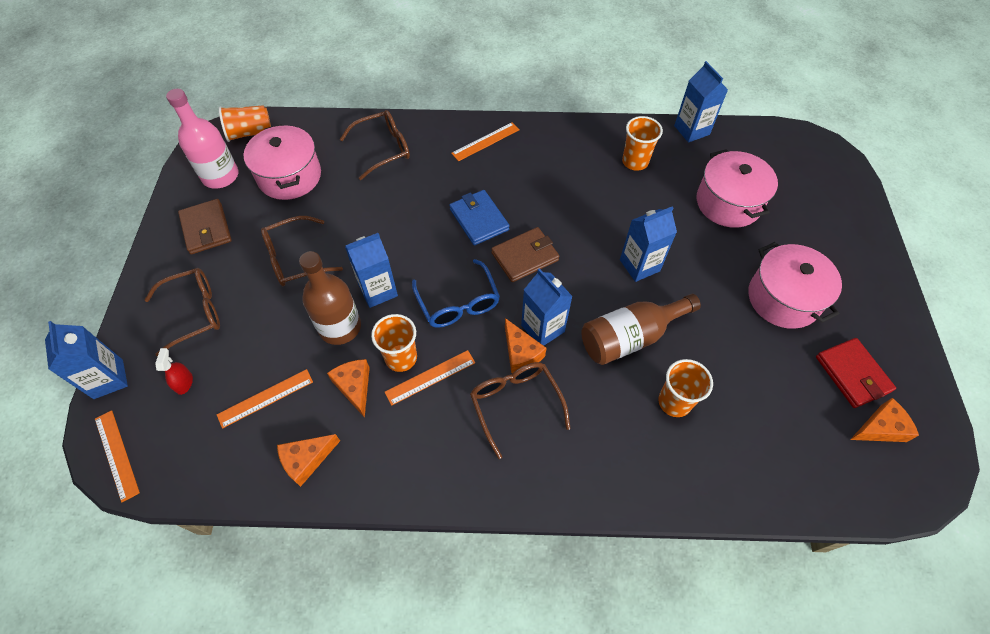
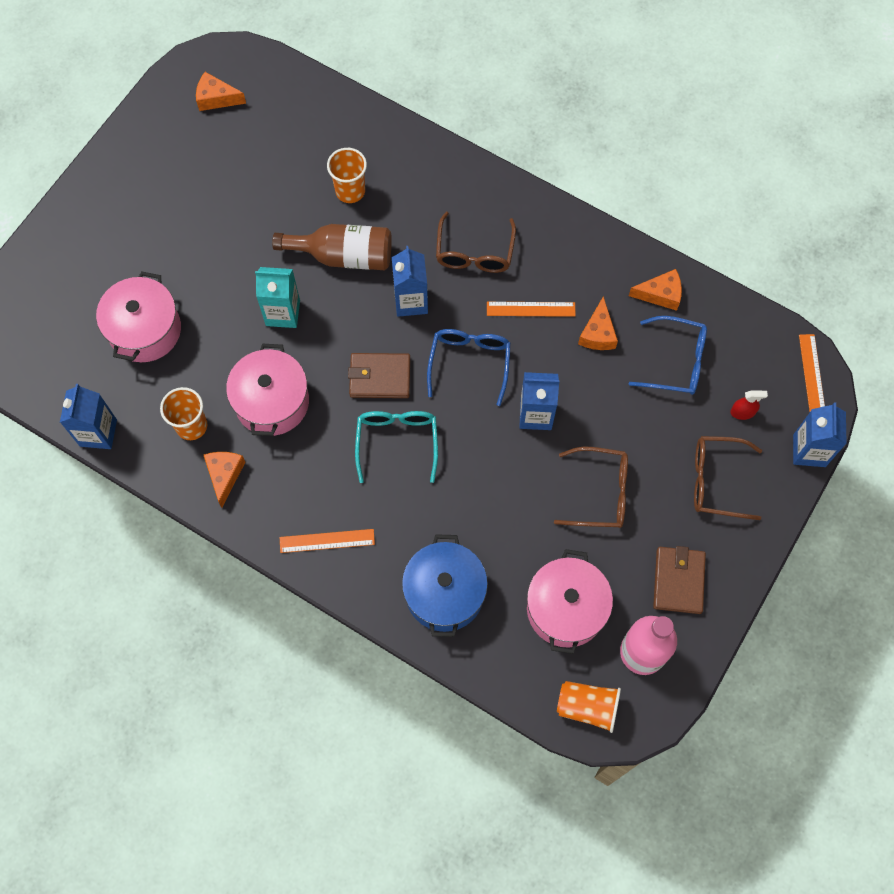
camera: 150 degrees left, 10 degrees up
(184, 383) = (742, 412): red spray bottle -> red spray bottle turned 120 degrees counterclockwise
(265, 398) = (676, 362): orange ruler -> blue glasses
(340, 327) = (587, 395): brown bottle -> none
(383, 149) = (444, 593): brown glasses -> blue pot
(401, 358) = (547, 338): orange cup -> none
(479, 219) = (397, 442): blue wallet -> turquoise glasses
(521, 353) = (443, 290): orange cheese -> orange cheese (224, 475)
(639, 265) = (283, 313): blue carton -> turquoise carton
(783, 298) = (188, 220): pink pot -> pink pot (272, 402)
(852, 374) = (196, 139): red wallet -> none

